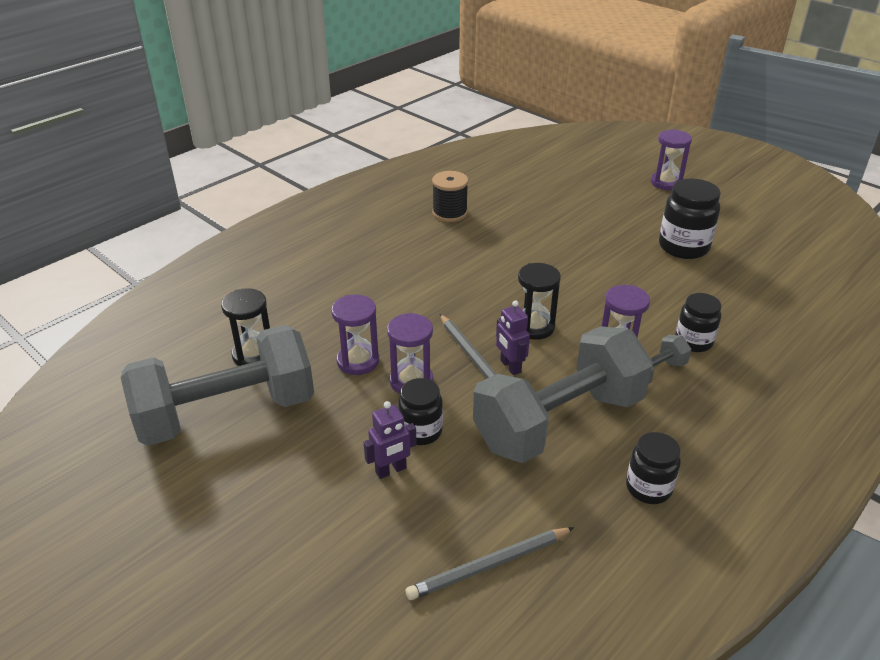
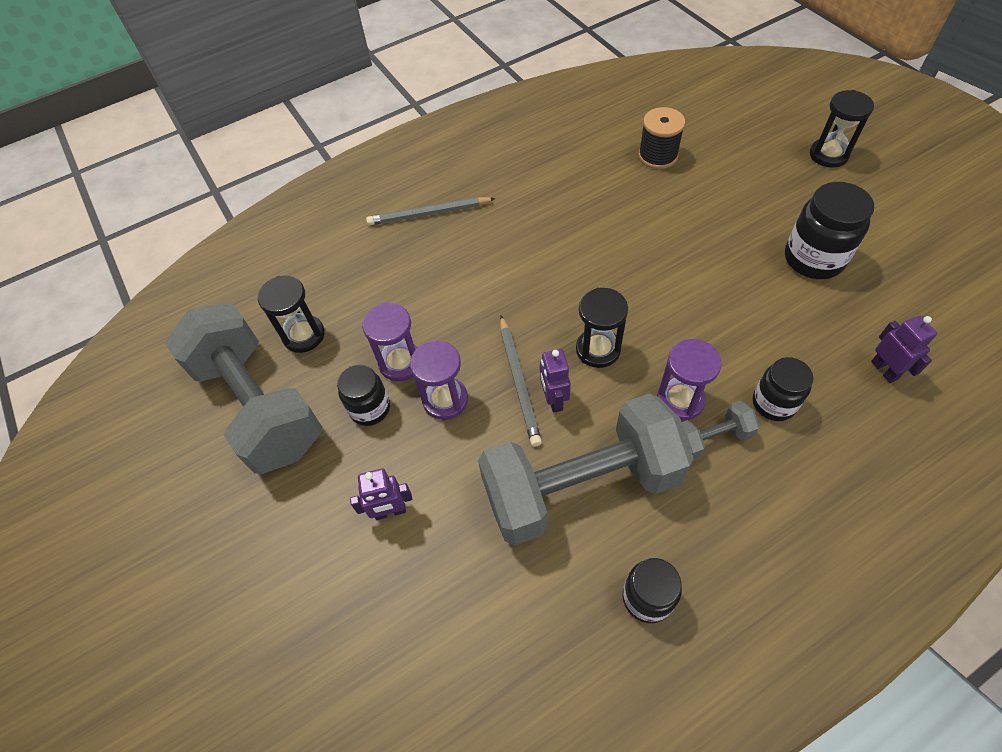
camera: 20 degrees right, 20 degrees up
(226, 413) = (259, 405): grey dumbbell -> grey dumbbell turned 60 degrees clockwise
(420, 431) = (434, 468): black jar -> black jar (370, 408)
(449, 213) = (558, 170): black spool -> black spool (657, 156)
(489, 565) = (448, 655): grey pencil -> grey pencil (429, 214)
(666, 183) = (828, 155): purple hourglass -> black hourglass
(768, 308) = (884, 370): none -> purple robot

